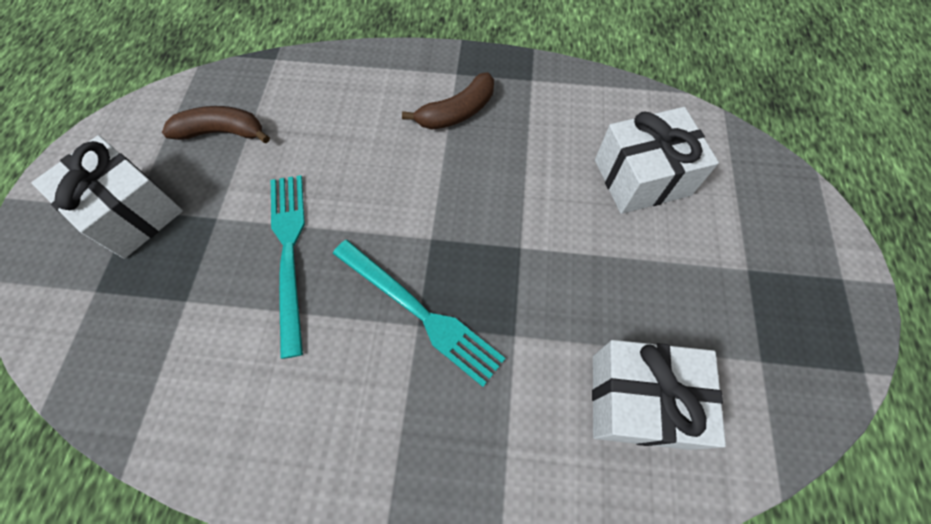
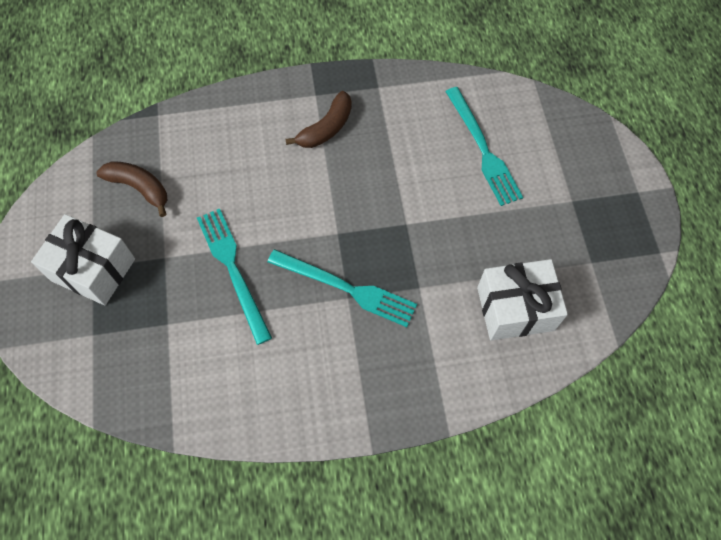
camera: 15 degrees left, 0 degrees up
(222, 132) = (139, 188): brown banana -> brown banana turned 45 degrees clockwise
(642, 177) = (483, 149): white gift -> turquoise fork

